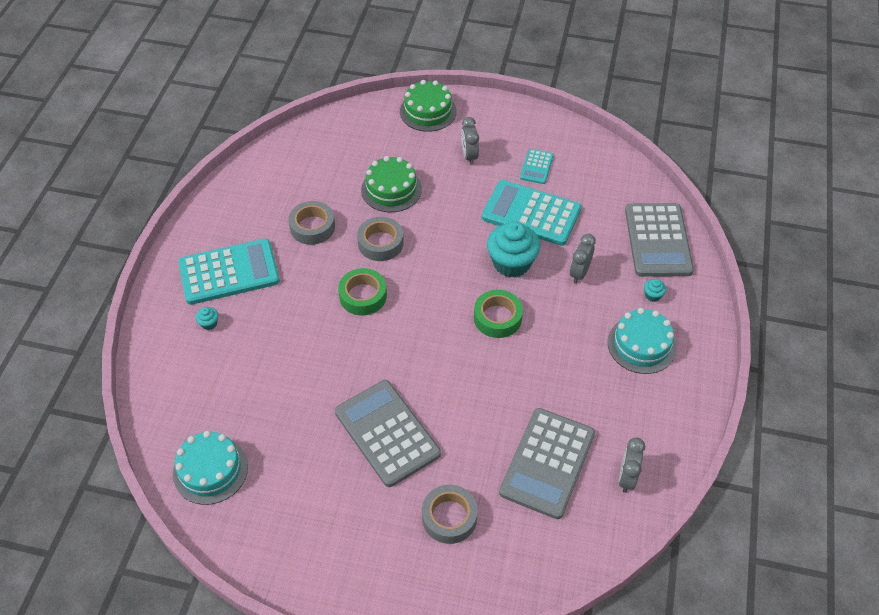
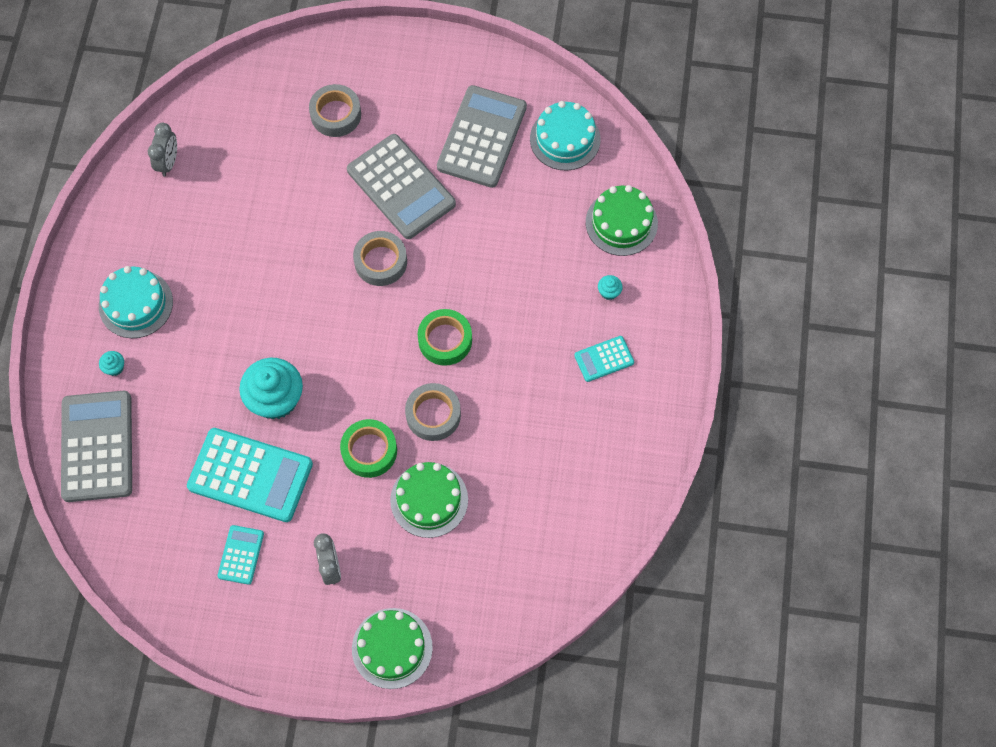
camera: 175 degrees right, 15 degrees up
(179, 382) = (621, 223): none -> green cake
(229, 272) = (604, 359): turquoise calculator -> turquoise calculator, size x0.49
(312, 227) = (519, 432): grey tape -> grey tape (381, 262)
(497, 318) = (292, 324): green tape -> green tape (369, 451)
(547, 463) = (243, 170): grey calculator -> grey calculator (482, 137)
(579, 273) = (196, 391): grey clock -> none

